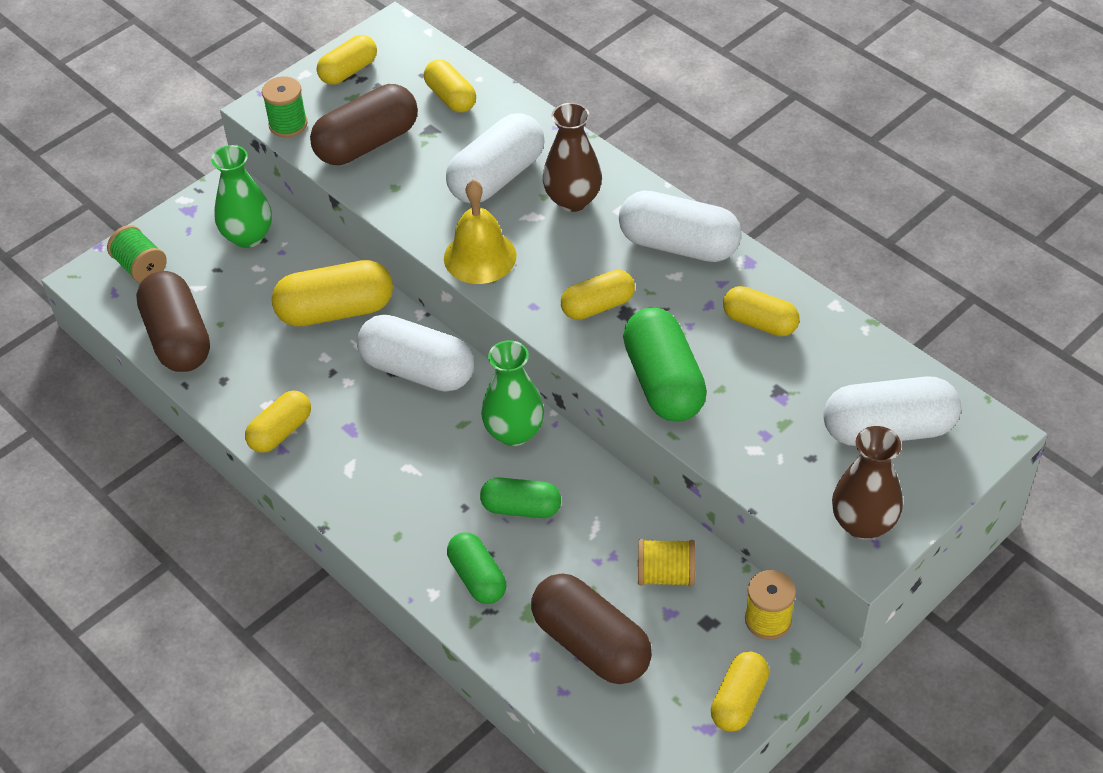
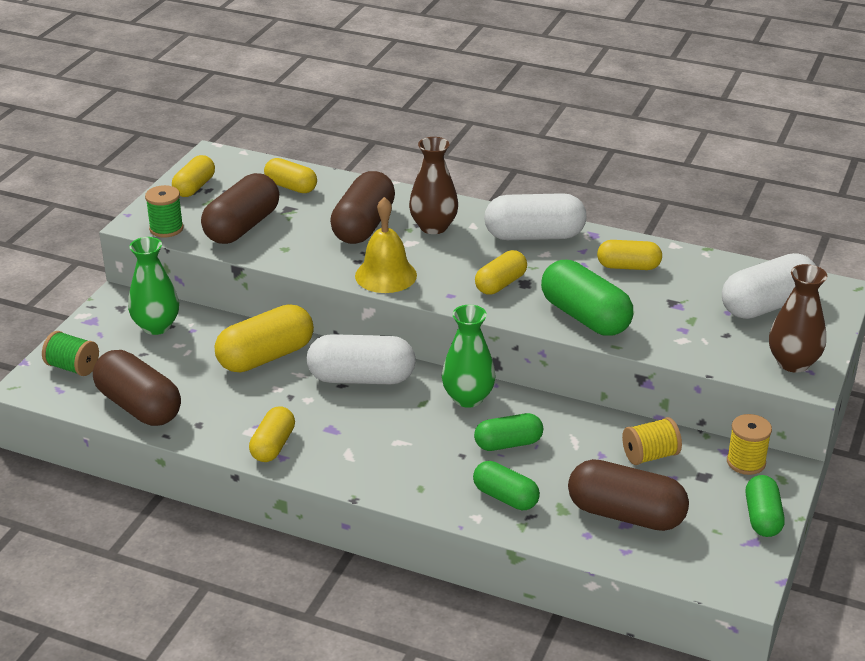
camera: 25 degrees left, 15 degrees down
(497, 177) = (363, 226): white capsule -> brown capsule
(738, 700) = (762, 518): yellow capsule -> green capsule

